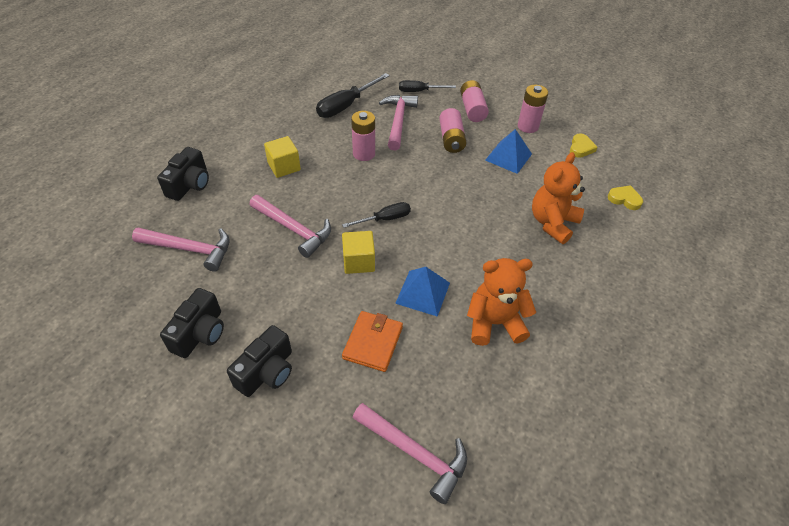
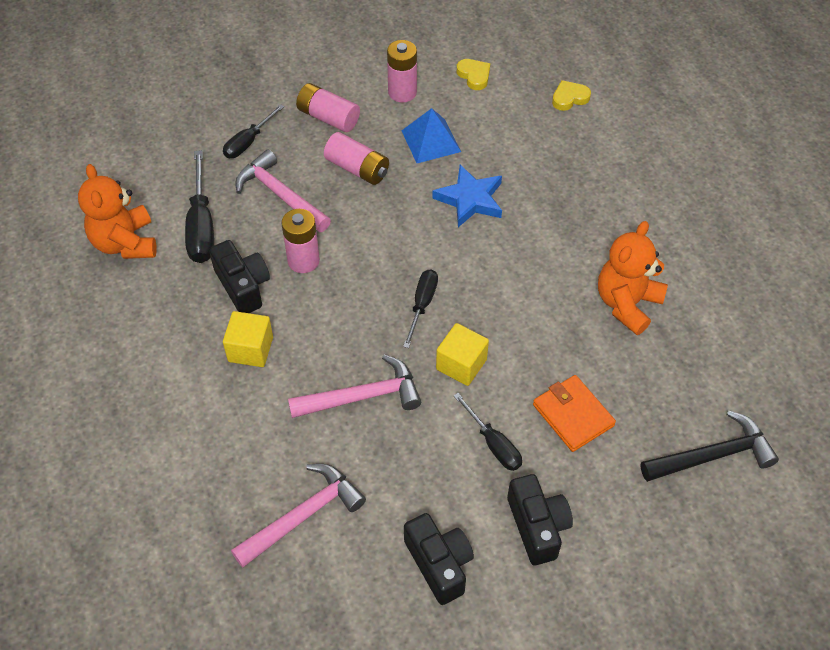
camera: 50 degrees left, 5 degrees up
(190, 185) = (189, 463): black camera -> black camera (243, 286)
(313, 311) = (493, 444): none -> black screwdriver
(415, 453) = (713, 455): pink hammer -> black hammer
(422, 293) = (547, 336): blue pyramid -> none
(486, 197) = (470, 199): none -> blue star
(552, 223) = (550, 173): orange teddy bear -> orange teddy bear (125, 243)

